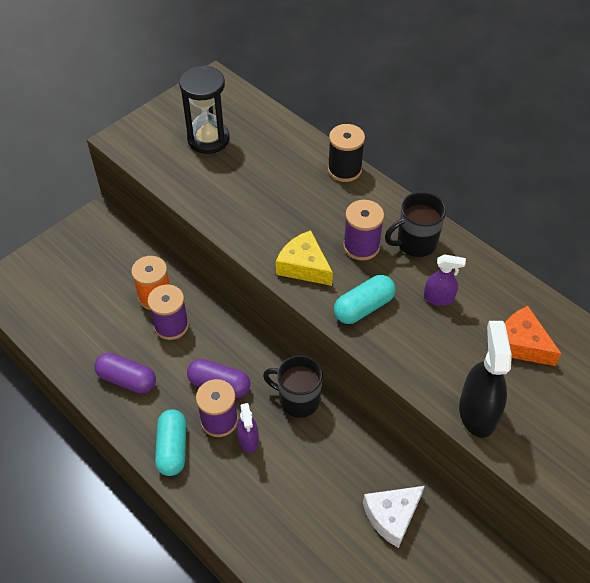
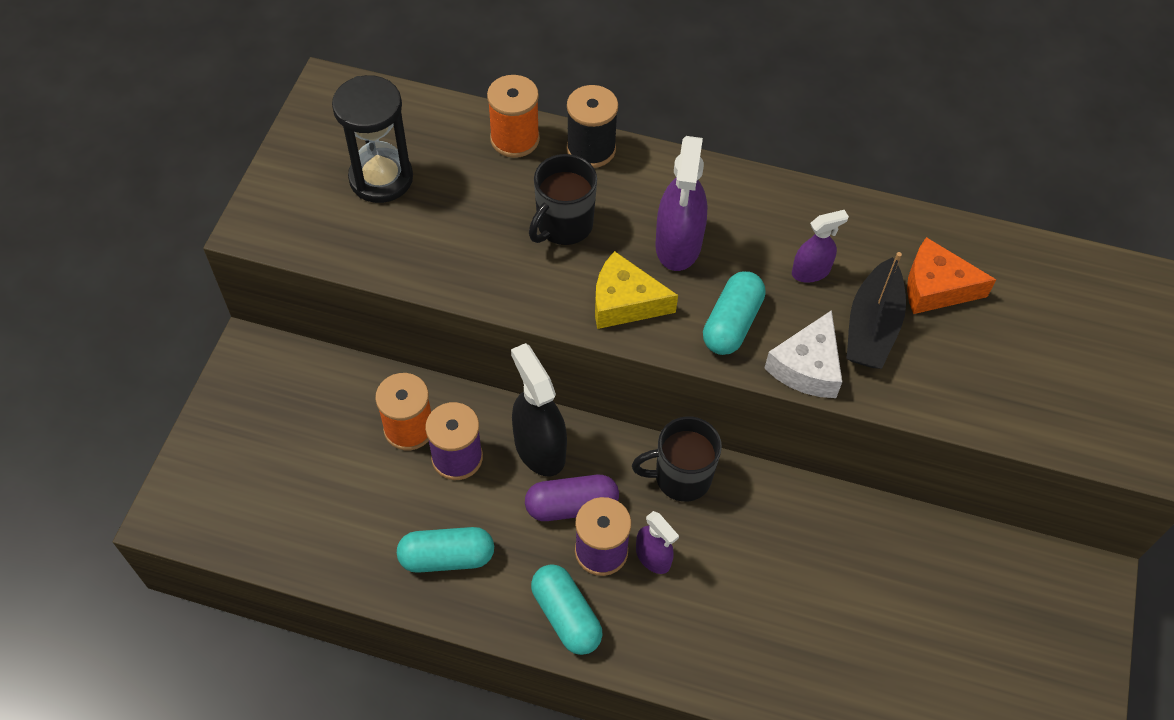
camera: 30 degrees left, 5 degrees up
(127, 380) = (447, 557): purple capsule -> turquoise capsule
(301, 147) = (515, 139): none -> orange spool
(361, 246) = (678, 245): purple spool -> purple spray bottle
(392, 516) = (876, 564): white cheese -> white cheese (807, 367)
(415, 243) = (740, 212): black mug -> black mug (563, 226)
(458, 349) = (872, 326): none -> black boat
(477, 412) = (939, 393): black spray bottle -> black spray bottle (539, 448)

